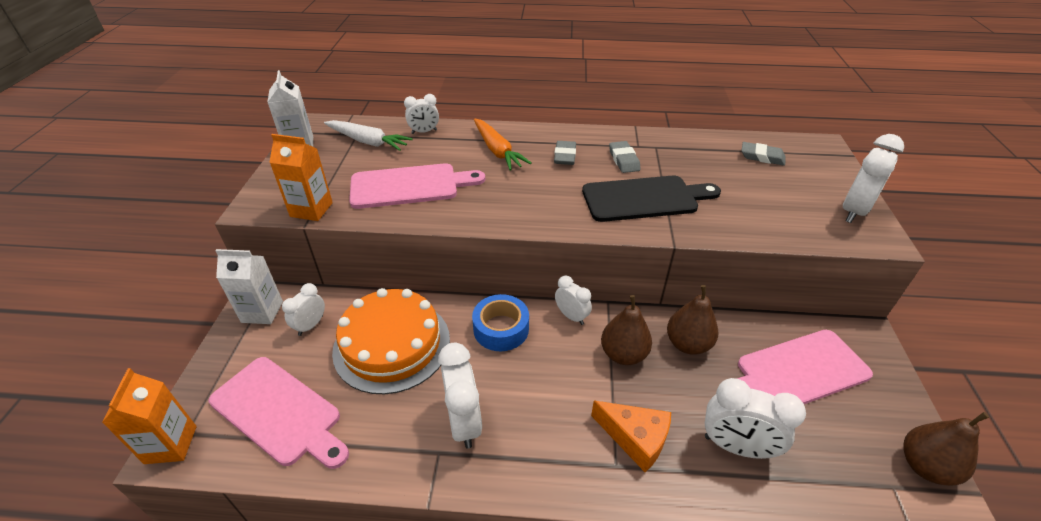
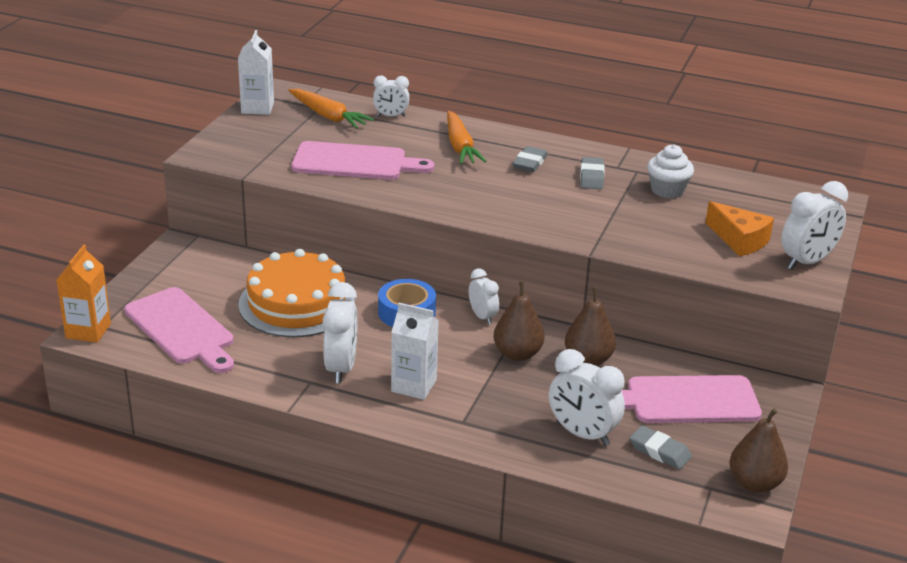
camera: 15 degrees right, 10 degrees down
(262, 312) = (183, 256): white carton -> white carton (414, 385)
(310, 325) = (225, 275): white clock -> none
(311, 209) = (253, 166): orange carton -> none
(368, 142) = (328, 116): white carrot -> orange carrot
(635, 438) = (491, 410): orange cheese -> orange cheese (739, 240)
(644, 198) = (589, 213): black cutting board -> none
(692, 161) = (667, 190): none -> white cupcake
(762, 157) = (751, 200): grey eraser -> grey eraser (659, 451)

